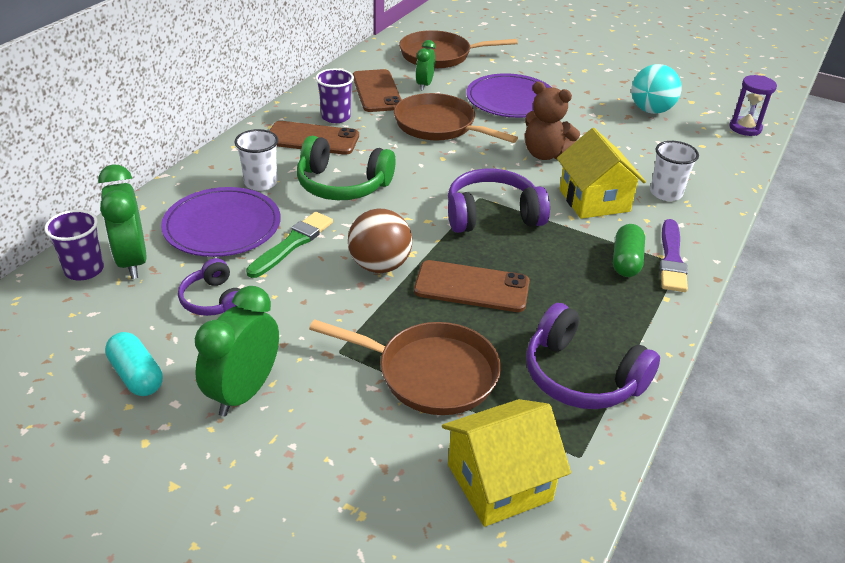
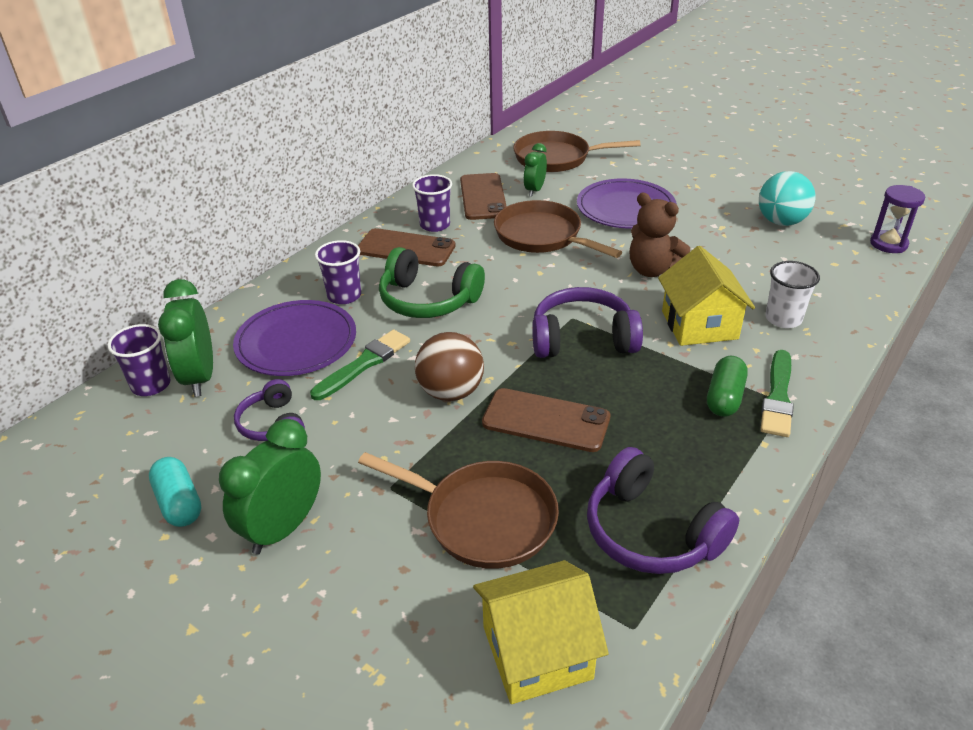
camera: 10 degrees right, 0 degrees up
(261, 183) = (344, 296): white cup -> purple cup
(671, 259) = (777, 397): purple brush -> green brush

